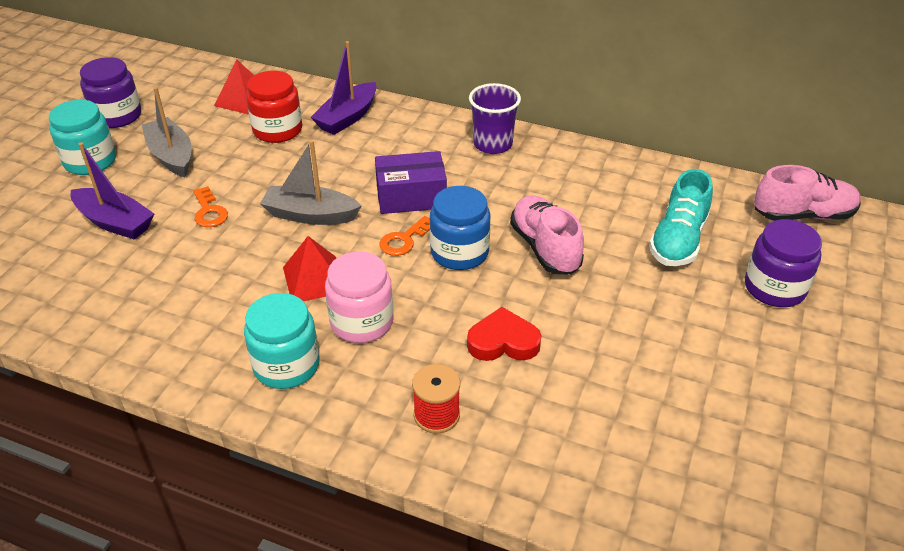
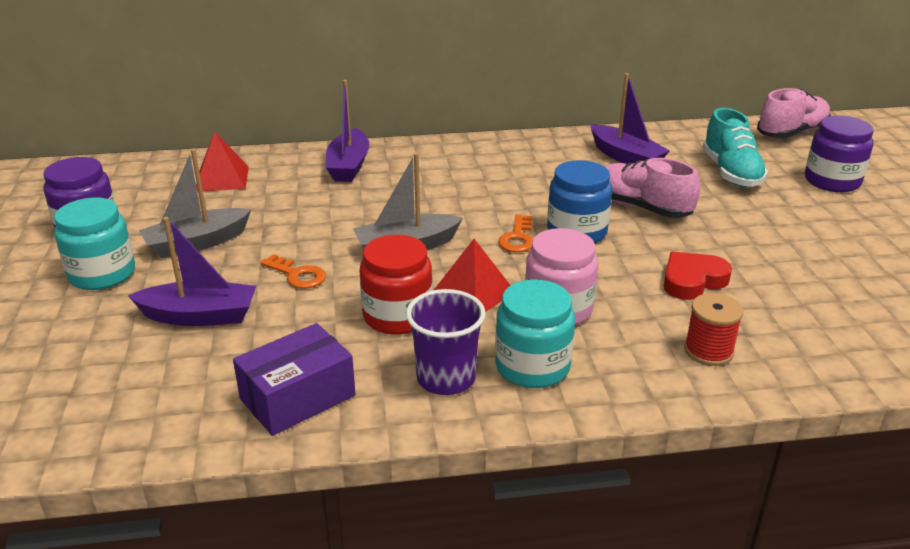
camera: 30 degrees left, 10 degrees down
(171, 156) = (197, 243): grey boat -> grey boat turned 60 degrees counterclockwise
(277, 130) = (289, 193): red jar -> red jar (397, 316)
(411, 197) = (483, 206): purple box -> purple box (298, 397)
(493, 144) = (507, 151): purple cup -> purple cup (446, 378)
(594, 187) = (625, 157): none -> purple boat

